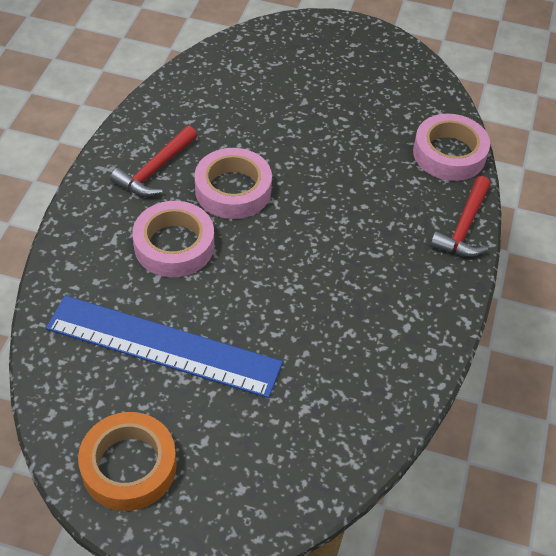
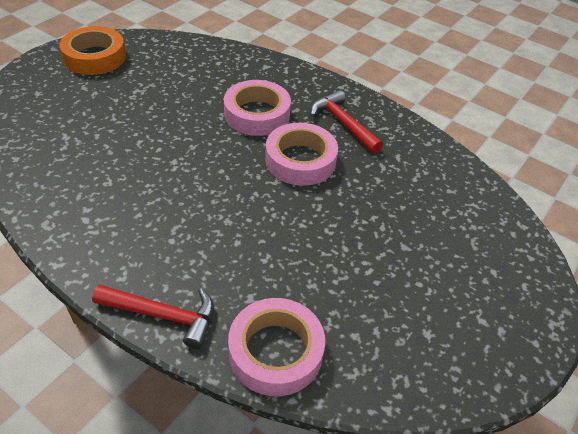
camera: 110 degrees right, 5 degrees down
(163, 346) = (169, 88): blue ruler -> none
(464, 227) = (163, 315): red hammer -> red hammer turned 150 degrees clockwise

